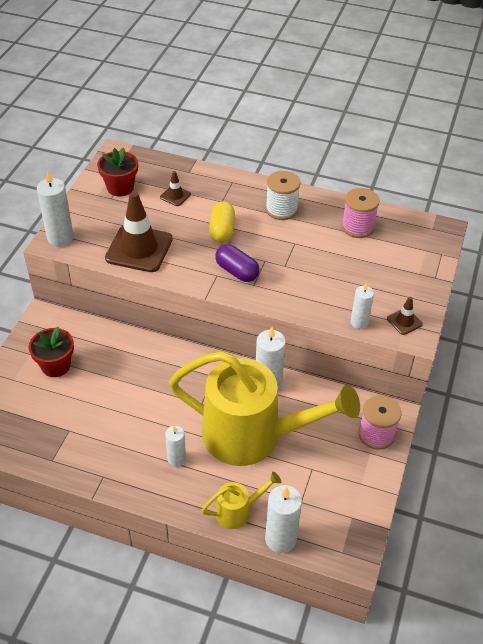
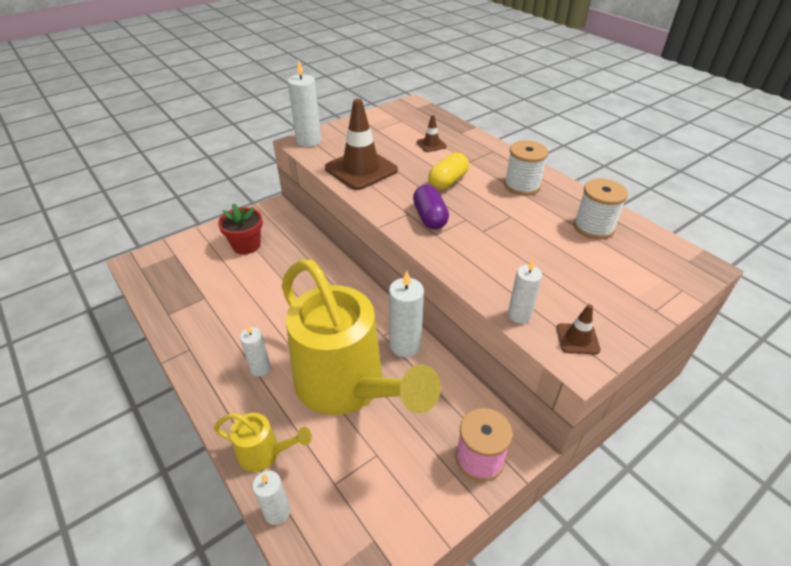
camera: 35 degrees right, 5 degrees down
(120, 187) = (391, 125): red flower pot -> none
(280, 539) = (277, 512): white candle -> white candle, size x0.62
(357, 227) = (593, 227): pink spool -> white spool

